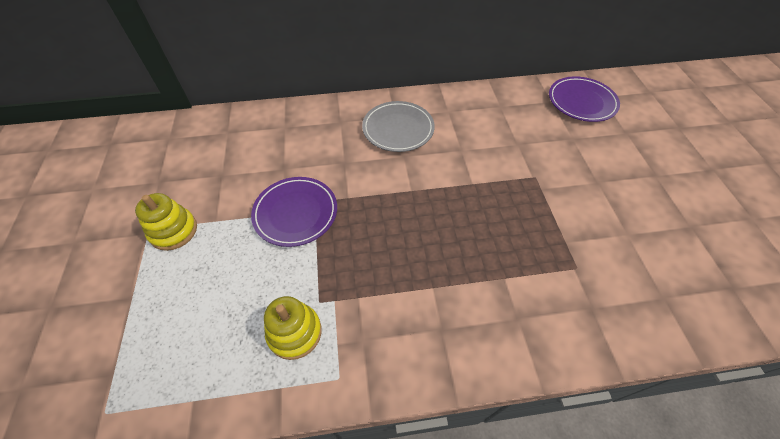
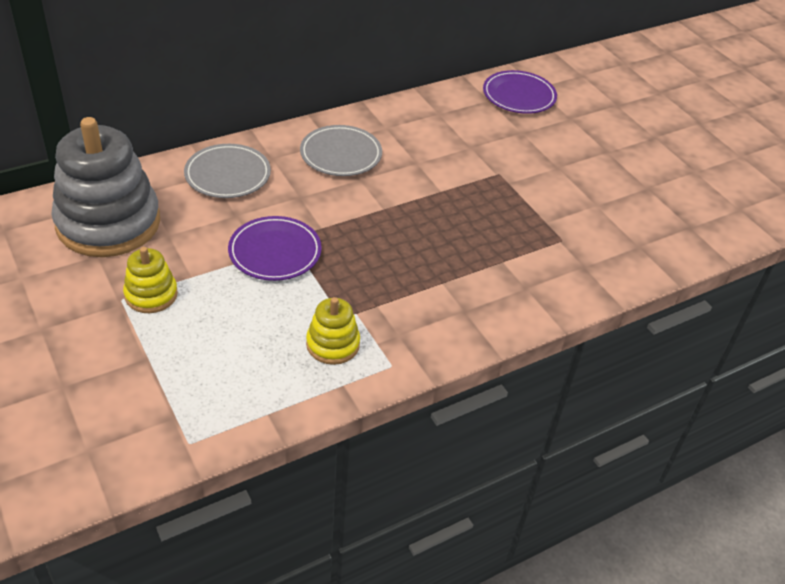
camera: 25 degrees left, 10 degrees down
(184, 154) = (108, 223): none -> grey stacking toy
(297, 130) = (228, 175): none -> grey plate

